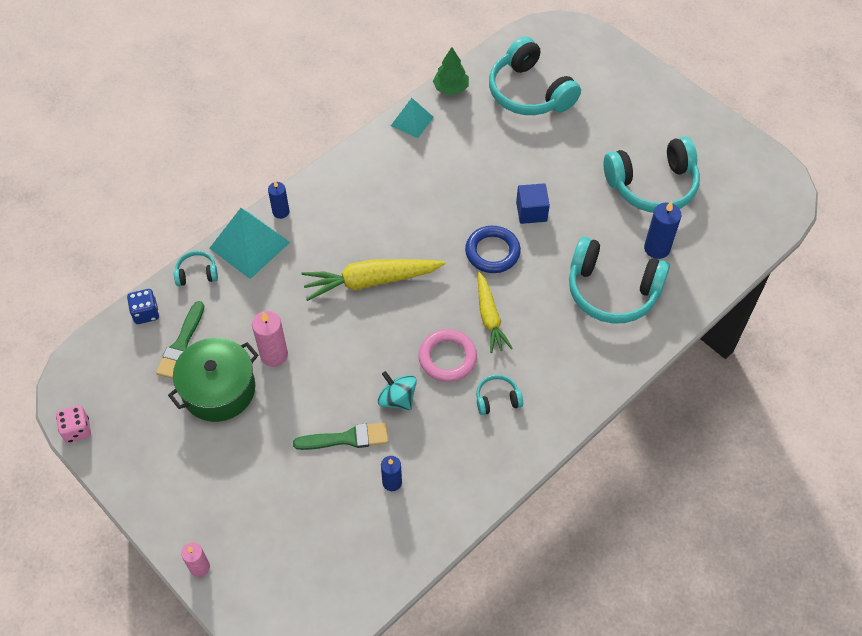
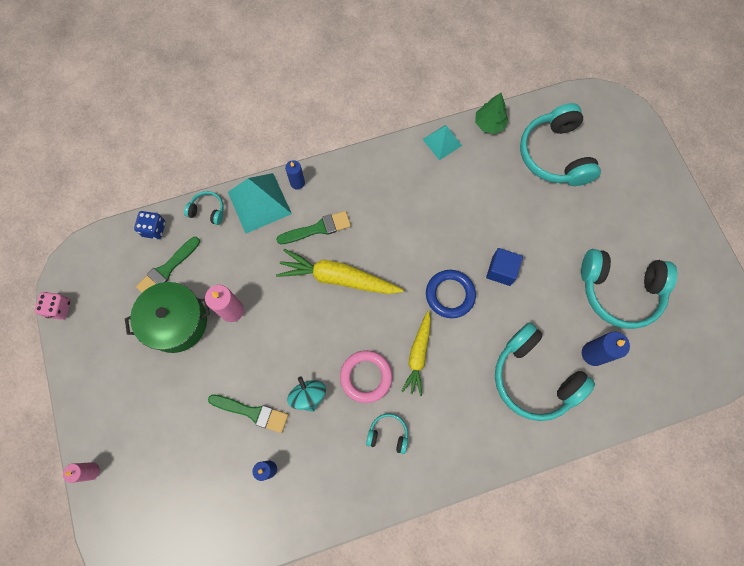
camera: 25 degrees right, 15 degrees up
(325, 245) = (318, 228): none -> green brush

